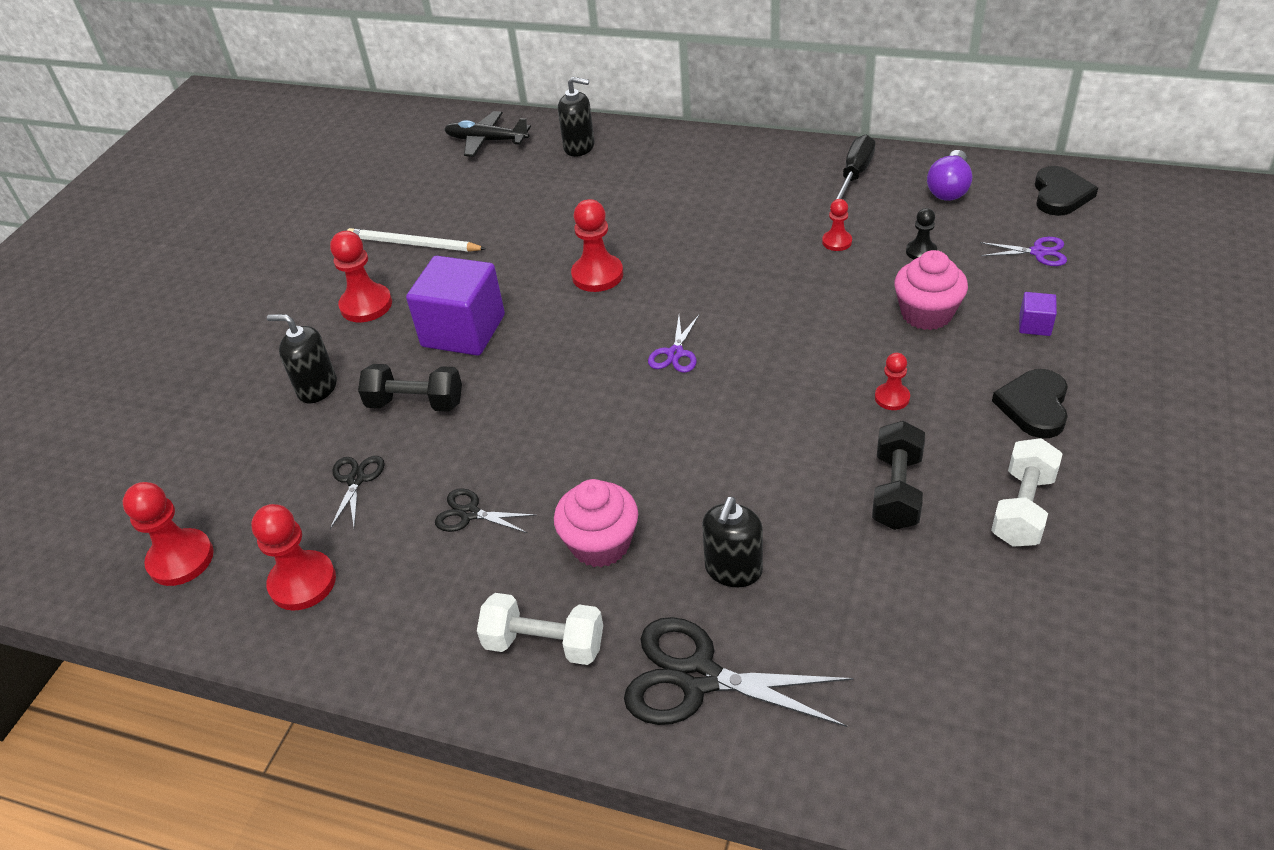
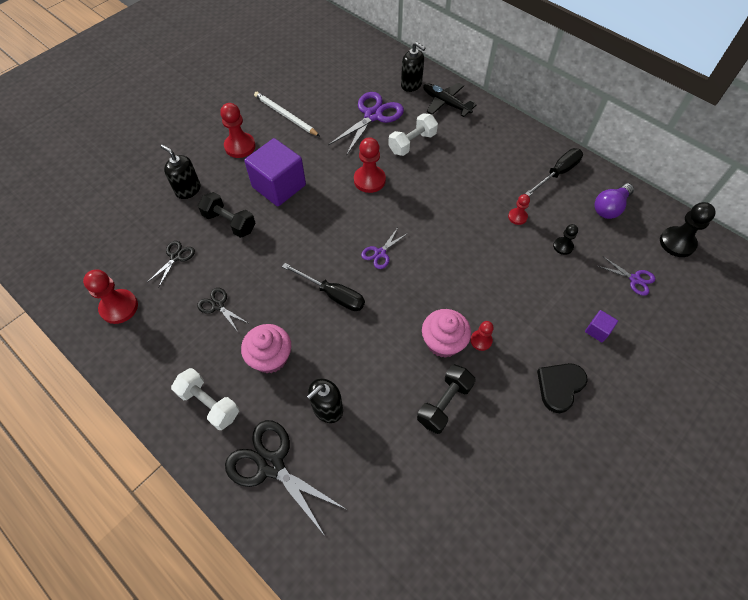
camera: 20 degrees right, 15 degrees up
(181, 559) = (73, 265): red pawn -> none
(487, 141) = (363, 59): black plane -> black plane (446, 103)
(548, 199) = (373, 115): none -> purple scissors
(640, 429) = (332, 294): none -> black screwdriver
(926, 314) = (538, 292): pink cupcake -> pink cupcake (443, 342)
(1022, 508) = (507, 451): white dumbbell -> white dumbbell (412, 143)
(1060, 195) = (677, 243): black heart -> black pawn

